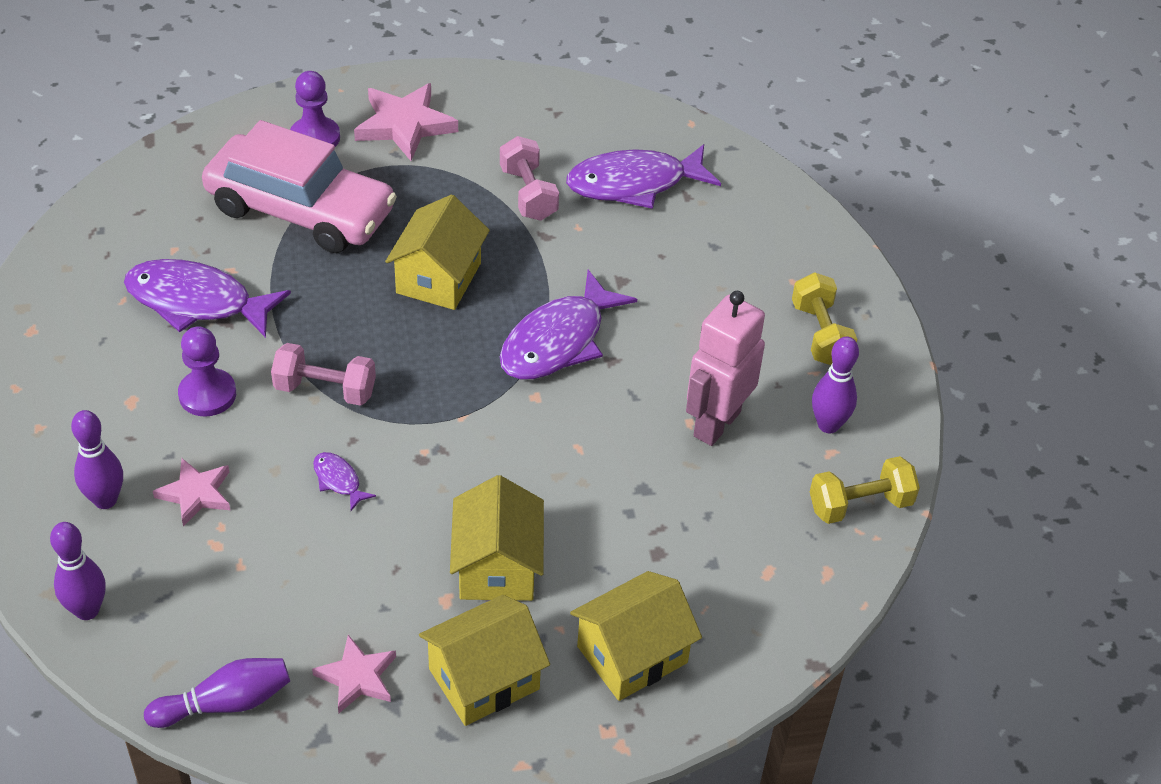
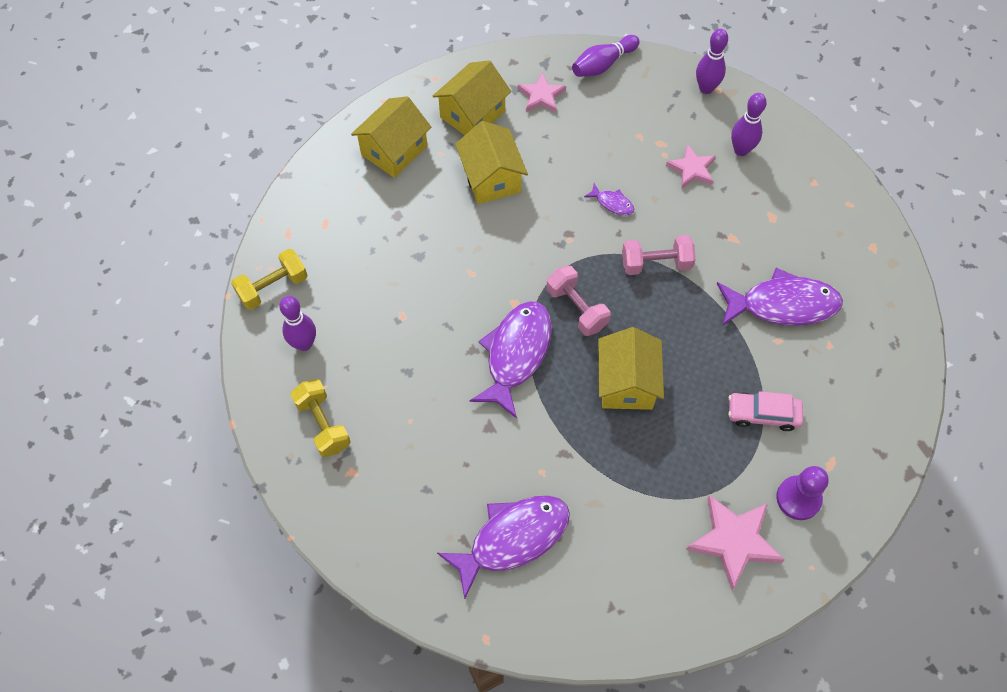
camera: 165 degrees right, 15 degrees up
(207, 394) = (728, 236): purple pawn -> none
(300, 210) = (763, 414): pink car -> pink car, size x0.47
(528, 194) = (596, 495): pink dumbbell -> pink dumbbell (576, 308)
(716, 424) = (383, 320): pink robot -> none

